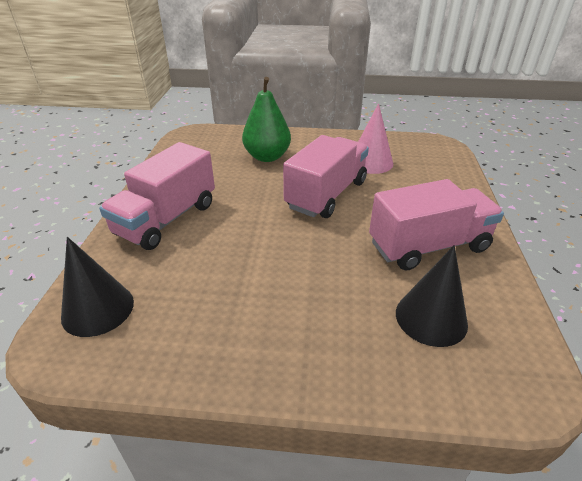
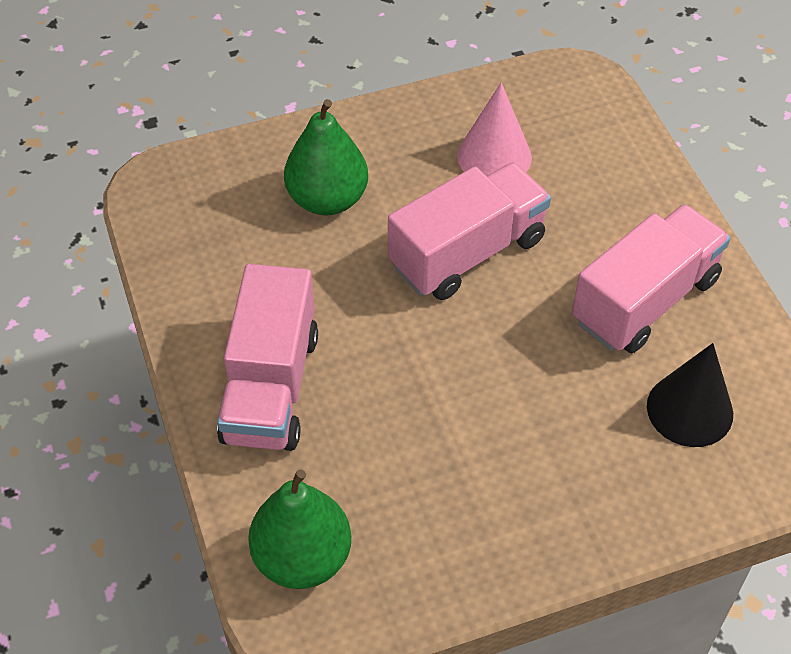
camera: 25 degrees left, 15 degrees up
(98, 309) = (302, 558): black cone -> green pear
(326, 194) = (467, 253): pink truck -> pink truck turned 45 degrees clockwise

